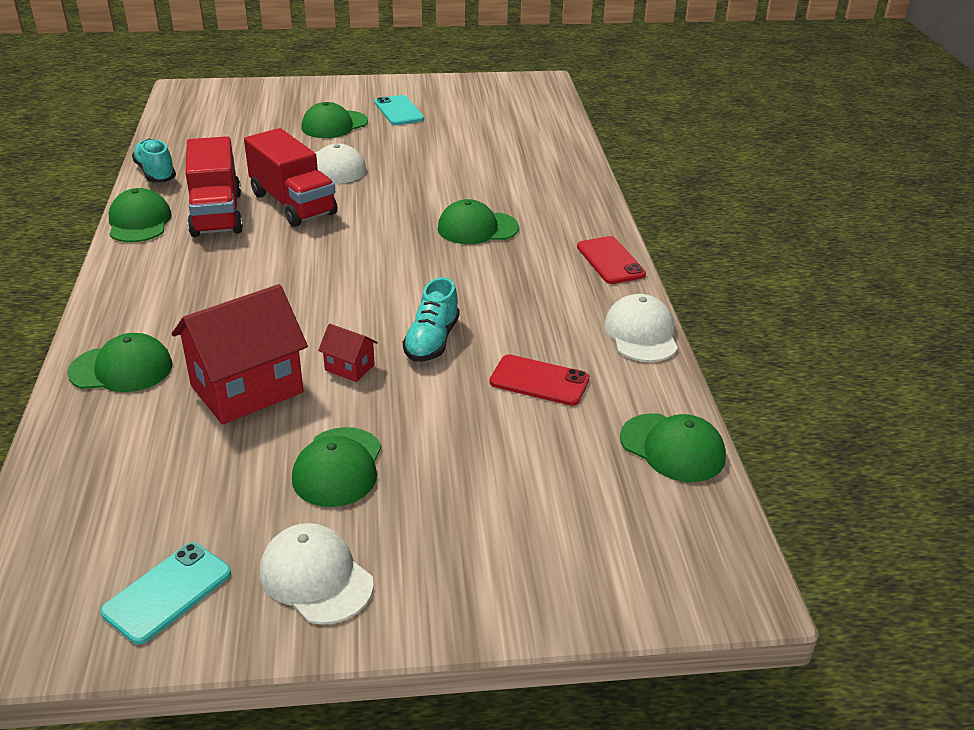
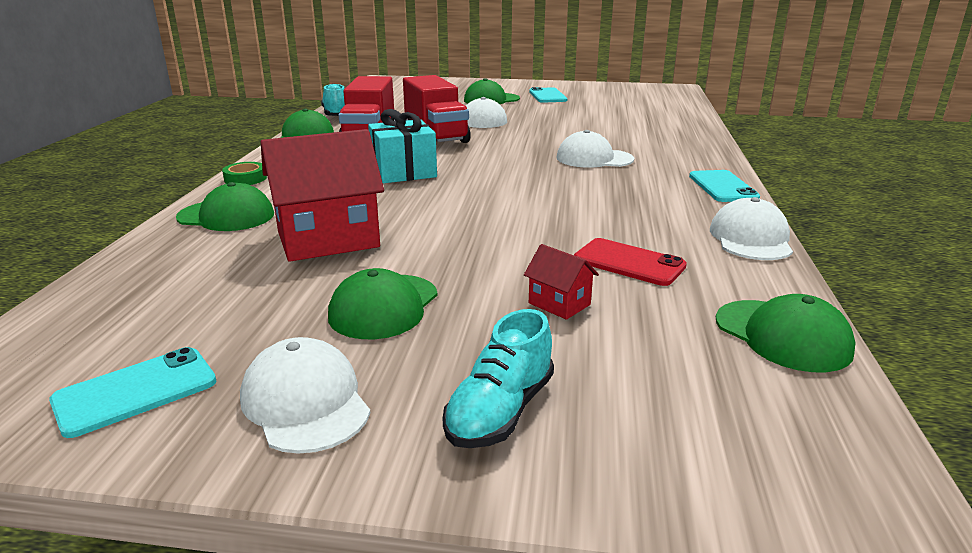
camera: 15 degrees right, 10 degrees down
(108, 306) = (245, 178): none -> green tape
(281, 274) = (403, 172): none -> turquoise gift
(349, 367) = (434, 234): red house -> red house (559, 304)
(432, 341) = (524, 224): turquoise shoe -> turquoise shoe (500, 411)
(477, 228) = (594, 158): green cap -> white cap
(610, 261) = (722, 187): red phone -> turquoise phone

